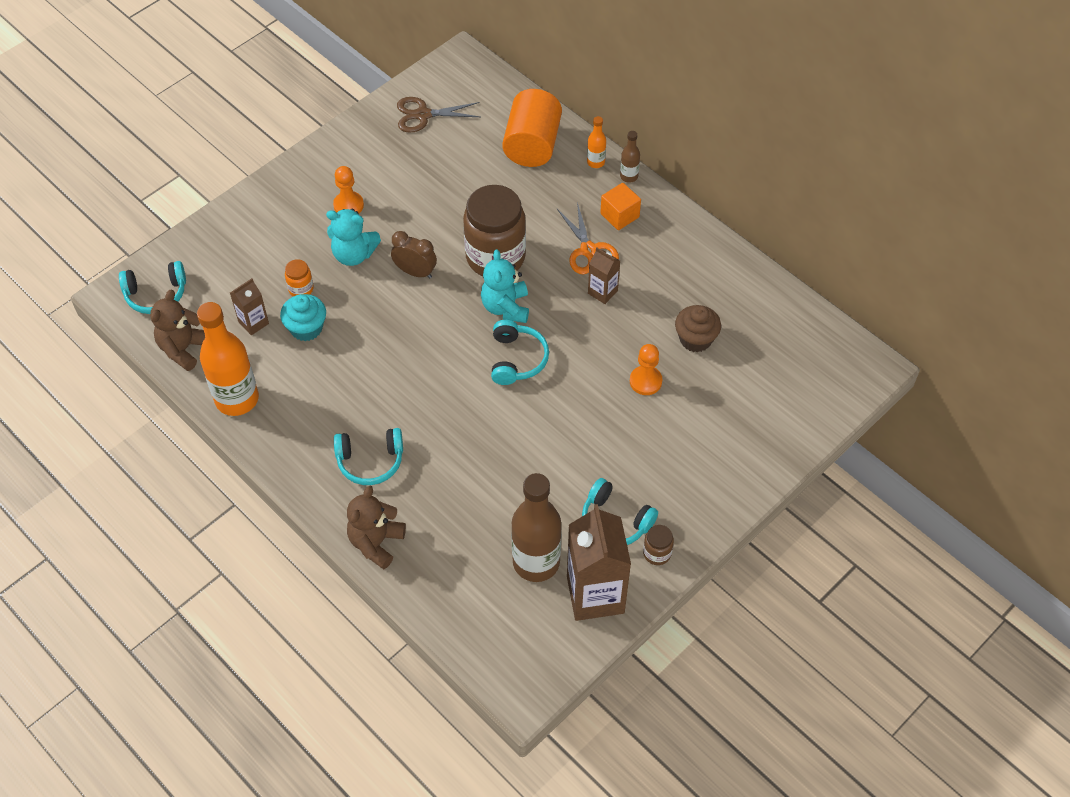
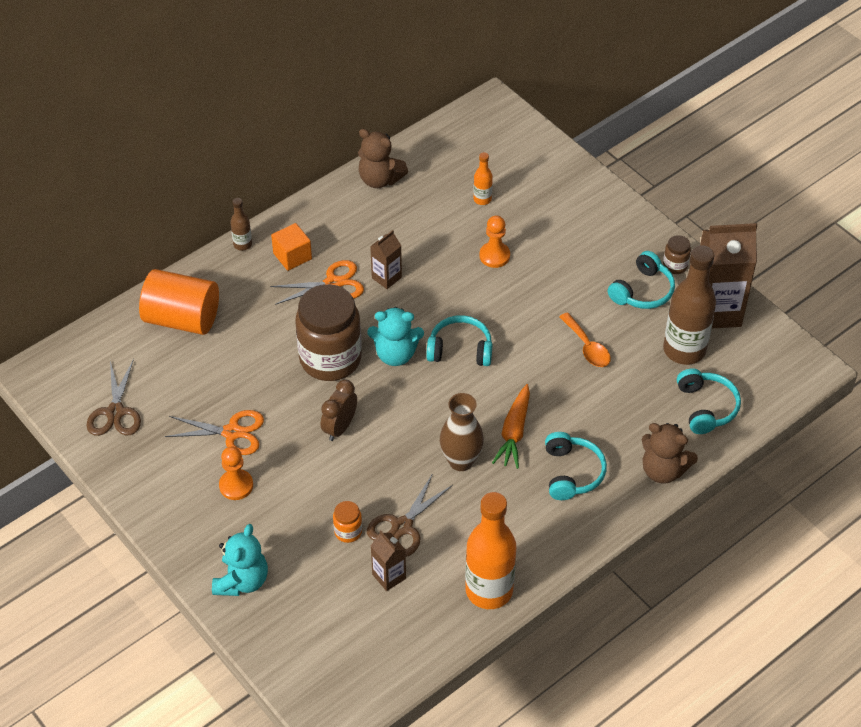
camera: 85 degrees left, 5 degrees down
(156, 294) = (336, 675): turquoise headphones -> turquoise headphones (706, 407)
(184, 349) = (417, 644): brown teddy bear -> brown teddy bear (380, 179)
(306, 328) = (402, 526): turquoise cupcake -> brown scissors
(354, 254) = (307, 482): turquoise teddy bear -> turquoise teddy bear (242, 581)
(381, 368) = (461, 461): none -> brown vase
(405, 195) = (232, 432): none -> orange scissors
(417, 410) = (514, 432): none -> orange carrot
(531, 470) = (587, 347): none -> orange spoon
(595, 162) = (218, 269): orange bottle -> orange bottle (482, 199)
(695, 339) = (450, 216): brown cupcake -> none

